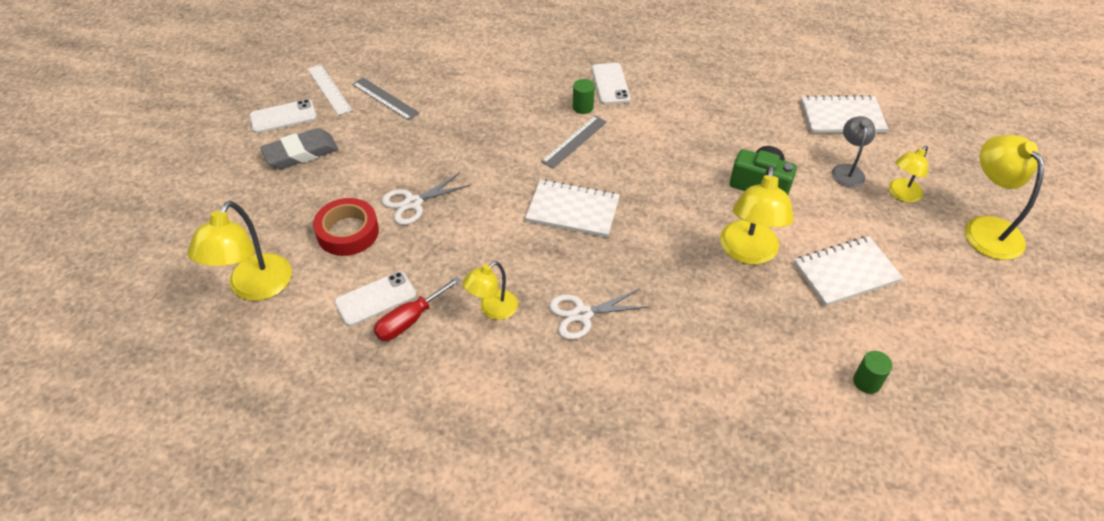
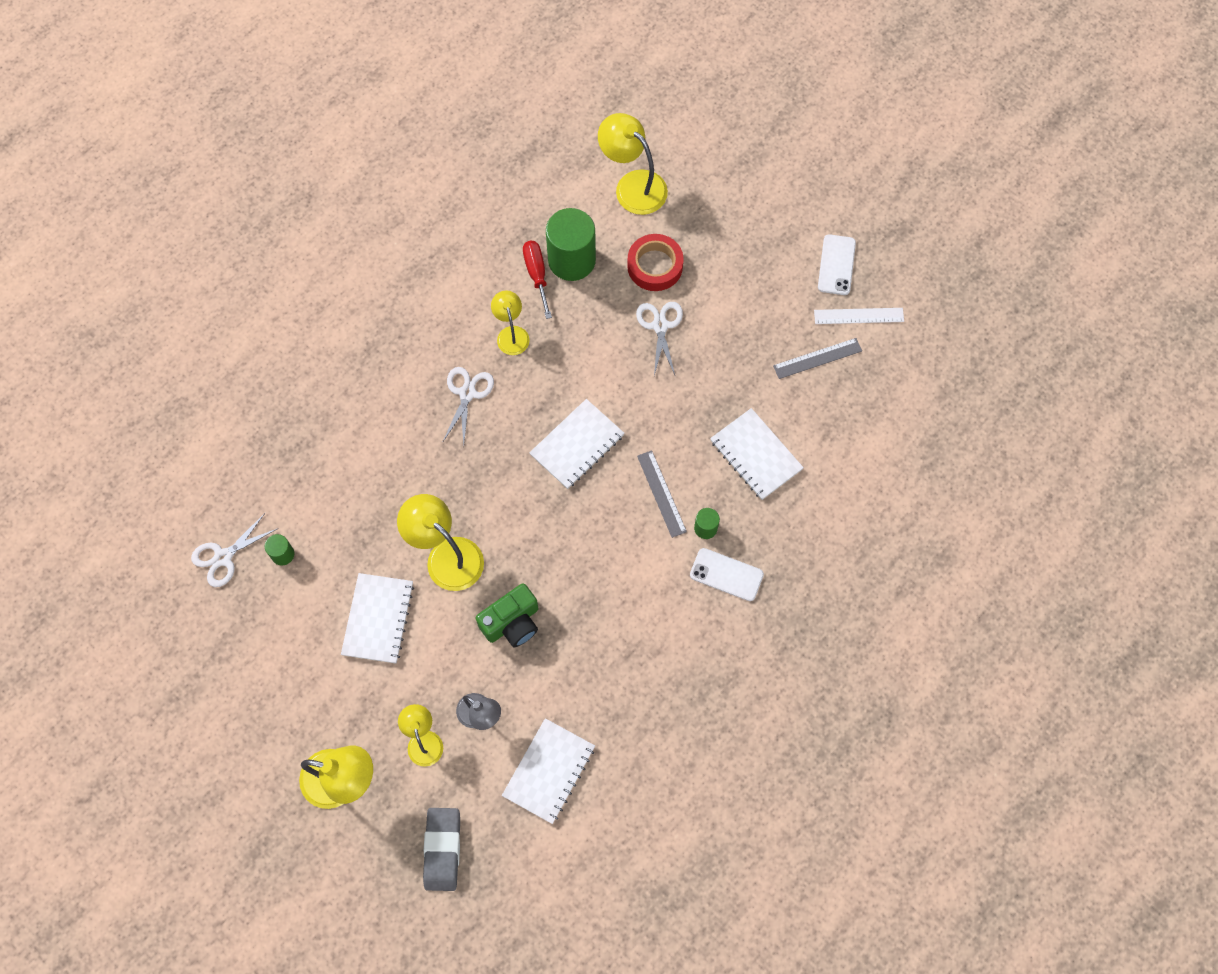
camera: 120 degrees right, 20 degrees up
(301, 153) = (775, 263): grey eraser -> grey eraser (442, 849)
(375, 299) = (571, 260): white phone -> green cylinder
(498, 102) = (755, 455): none -> white notebook
(920, 435) = (223, 557): none -> white scissors

